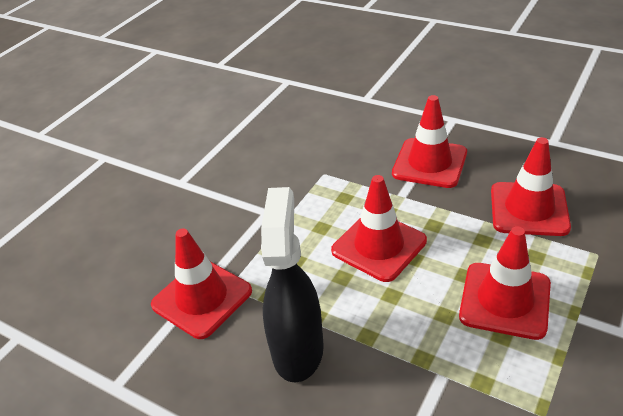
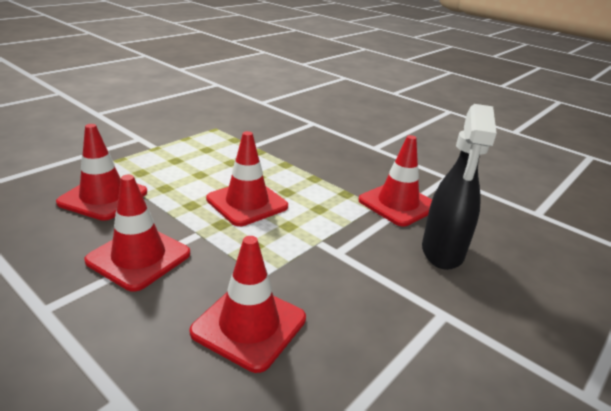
camera: 175 degrees left, 10 degrees down
(298, 349) = (331, 168): black spray bottle -> black spray bottle (442, 252)
(505, 300) = (187, 160): red traffic cone -> red traffic cone (249, 325)

